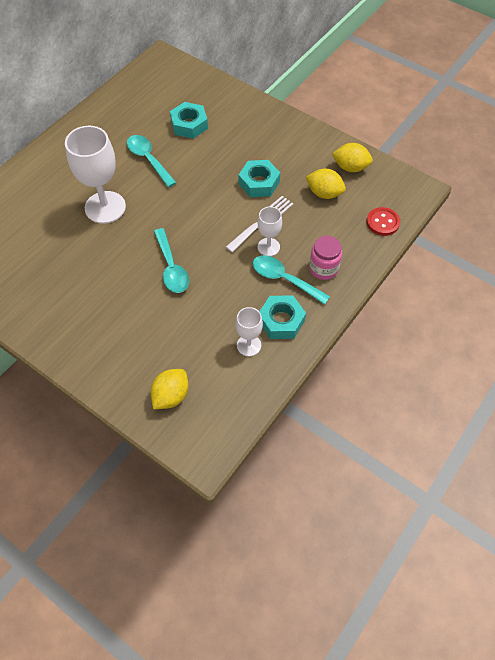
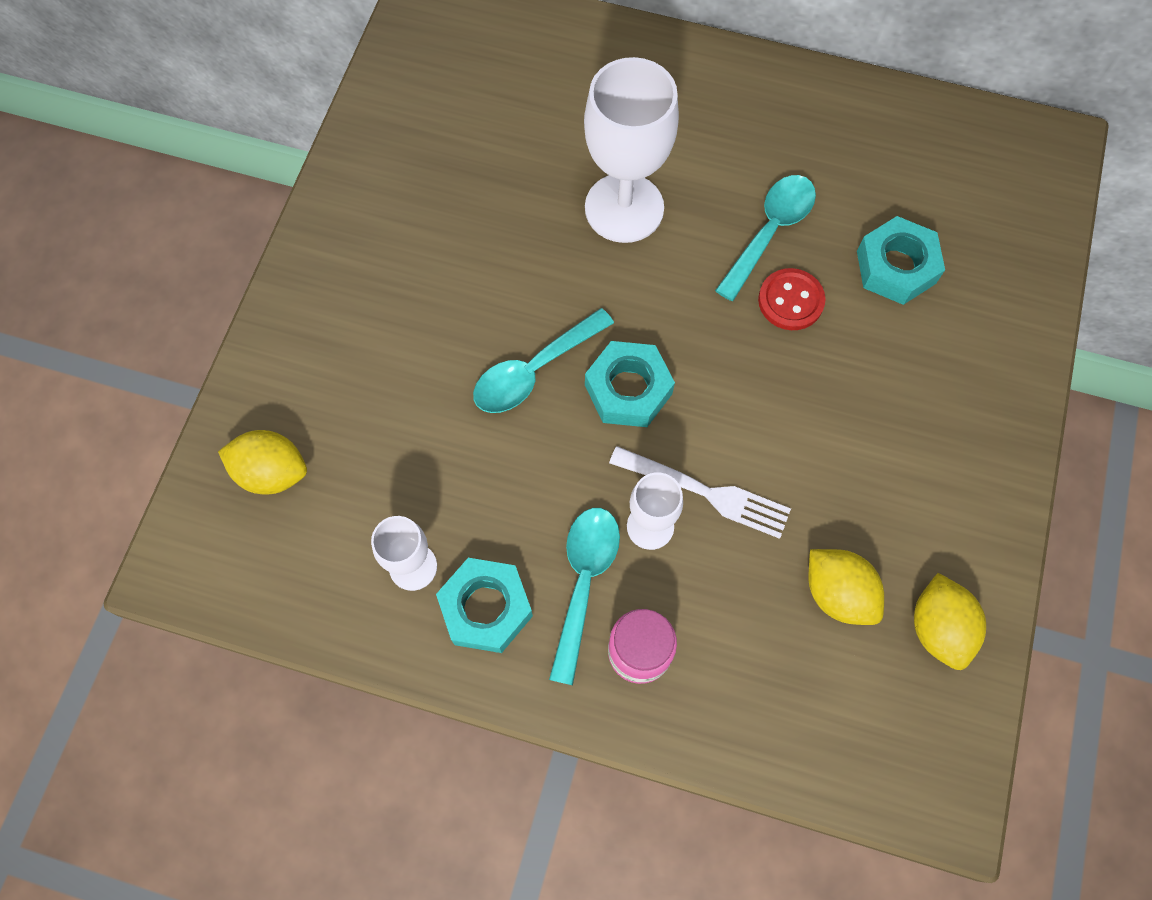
camera: 70 degrees right, 10 degrees up
(259, 183) = (805, 453): turquoise nut -> turquoise nut (628, 390)
(324, 193) = (837, 593): yellow lemon -> yellow lemon turned 45 degrees counterclockwise
(382, 222) = (812, 743): red button -> red button (790, 301)

